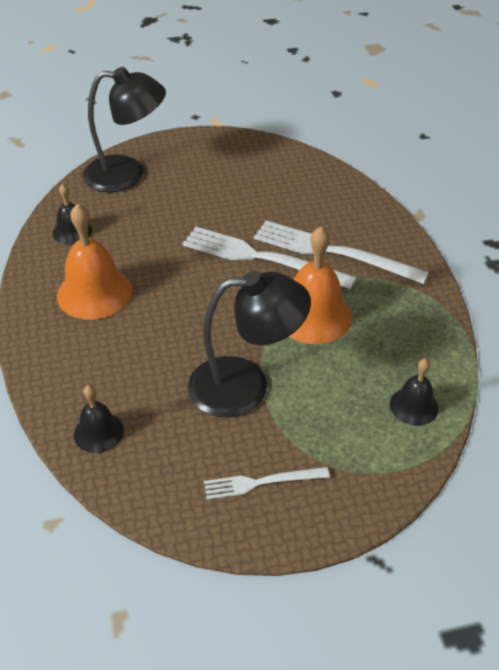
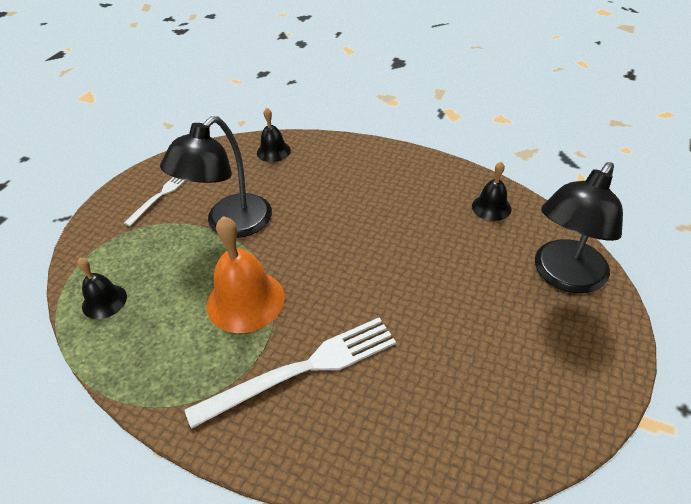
camera: 130 degrees right, 0 degrees up
(94, 292) = (400, 192): orange bell -> none
(261, 258) = (346, 308): white fork -> none

